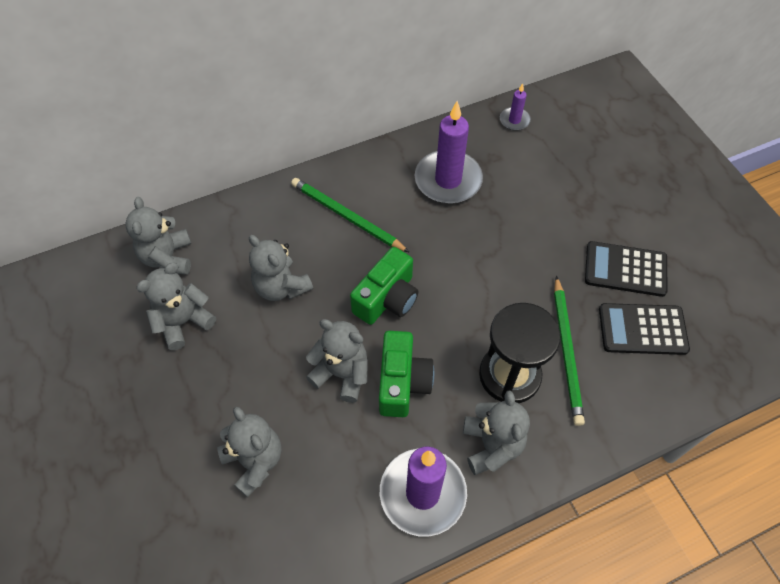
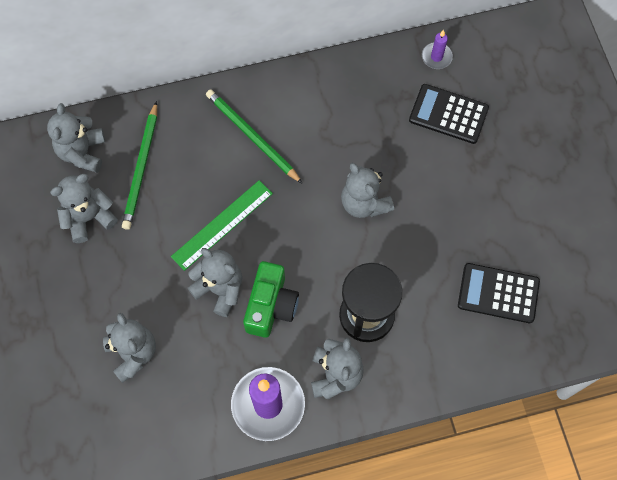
camera: 10 degrees right, 10 degrees up
(281, 287) = (180, 198): grey teddy bear -> grey teddy bear (364, 203)
(331, 306) = (222, 224): none -> green ruler
(387, 298) = (273, 225): green camera -> none
(448, 180) = (356, 113): purple candle -> none
(567, 352) = (423, 302): green pencil -> green pencil (141, 168)
(625, 269) = (500, 232): black calculator -> black calculator (448, 114)

